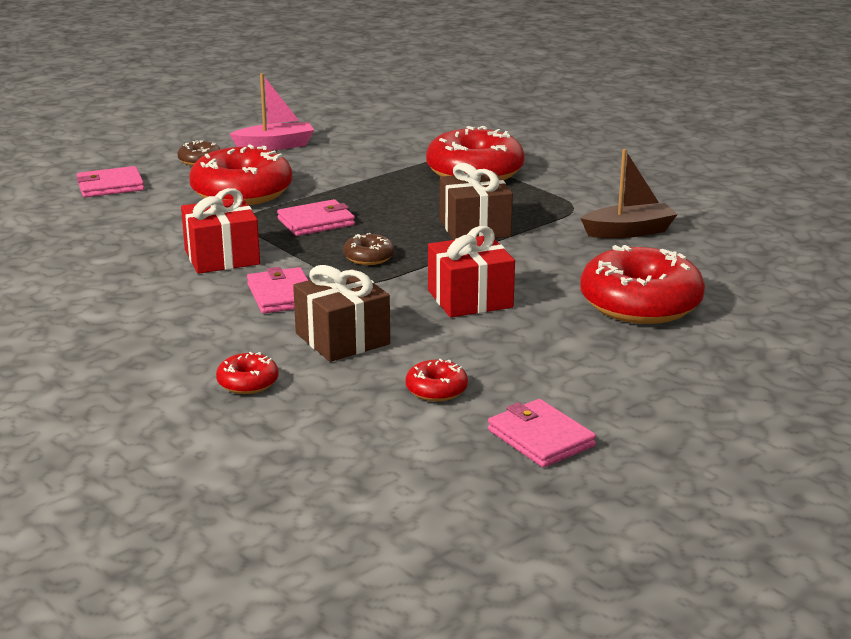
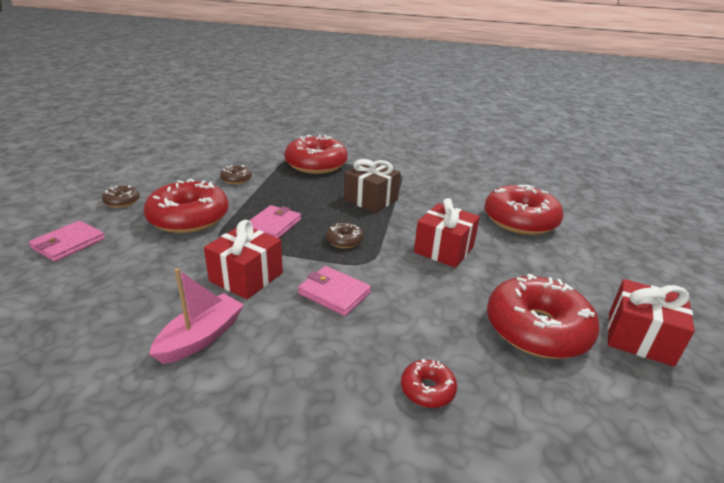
camera: 40 degrees left, 5 degrees up
(275, 146) = (166, 177): pink boat -> pink boat (201, 337)
(342, 339) = (425, 314): brown gift -> none
(348, 166) = (236, 179): none -> brown donut
(436, 389) = (537, 329): red donut -> red donut, size x2.22
(540, 438) = (639, 338): pink wallet -> red gift
(629, 231) = (444, 179): brown boat -> none

